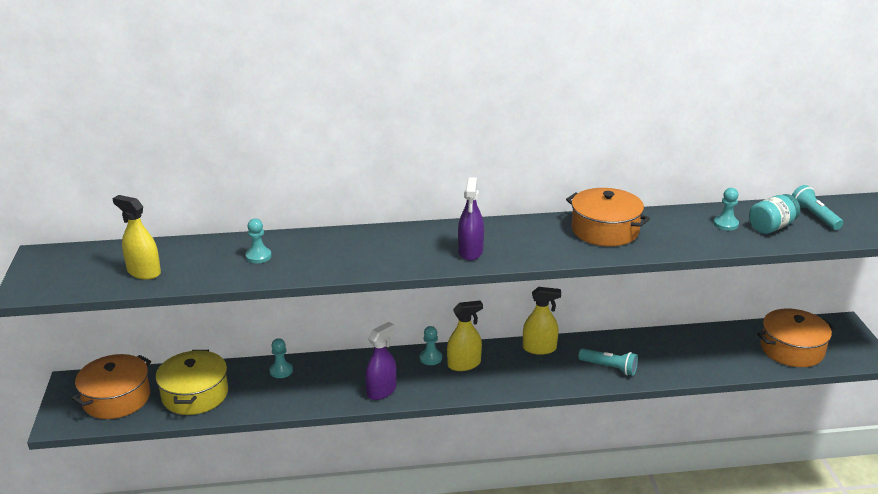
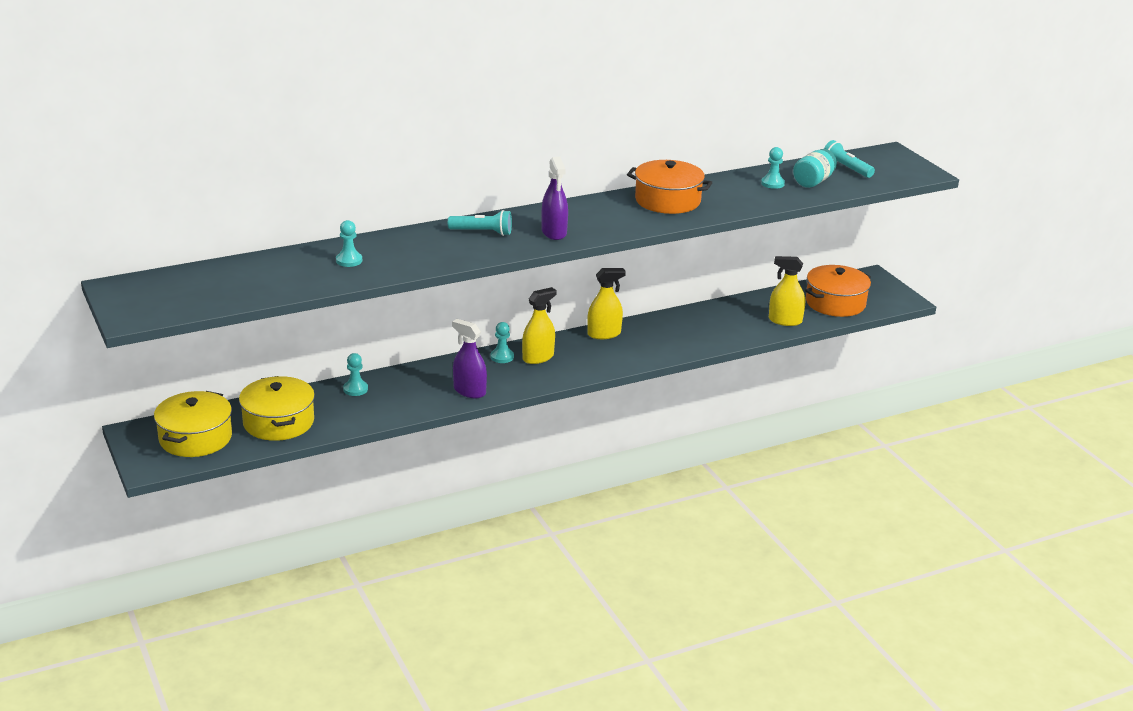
camera: 20 degrees left, 0 degrees up
(116, 398) = (195, 438): orange pot -> yellow pot
(144, 272) = (242, 288): yellow spray bottle -> yellow spray bottle (785, 321)
(381, 391) = (469, 391): purple spray bottle -> purple spray bottle turned 75 degrees counterclockwise
(609, 368) = (678, 341): turquoise flashlight -> turquoise flashlight (482, 232)

